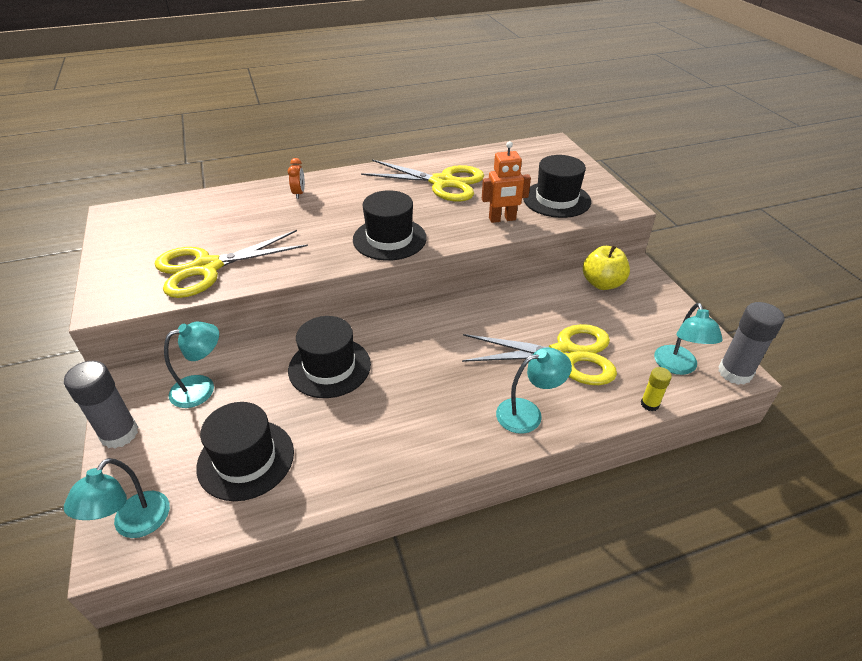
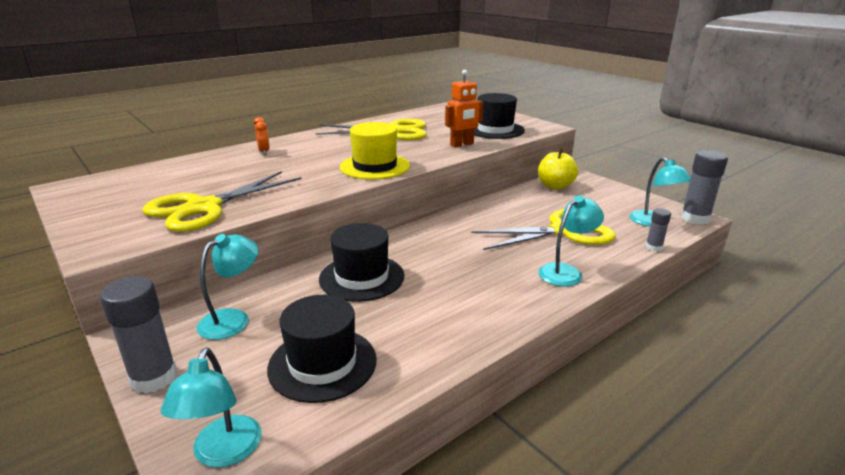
camera: 20 degrees left, 15 degrees down
(389, 239) = (375, 166): black hat -> yellow hat
(649, 404) = (654, 247): yellow glue stick -> grey glue stick

